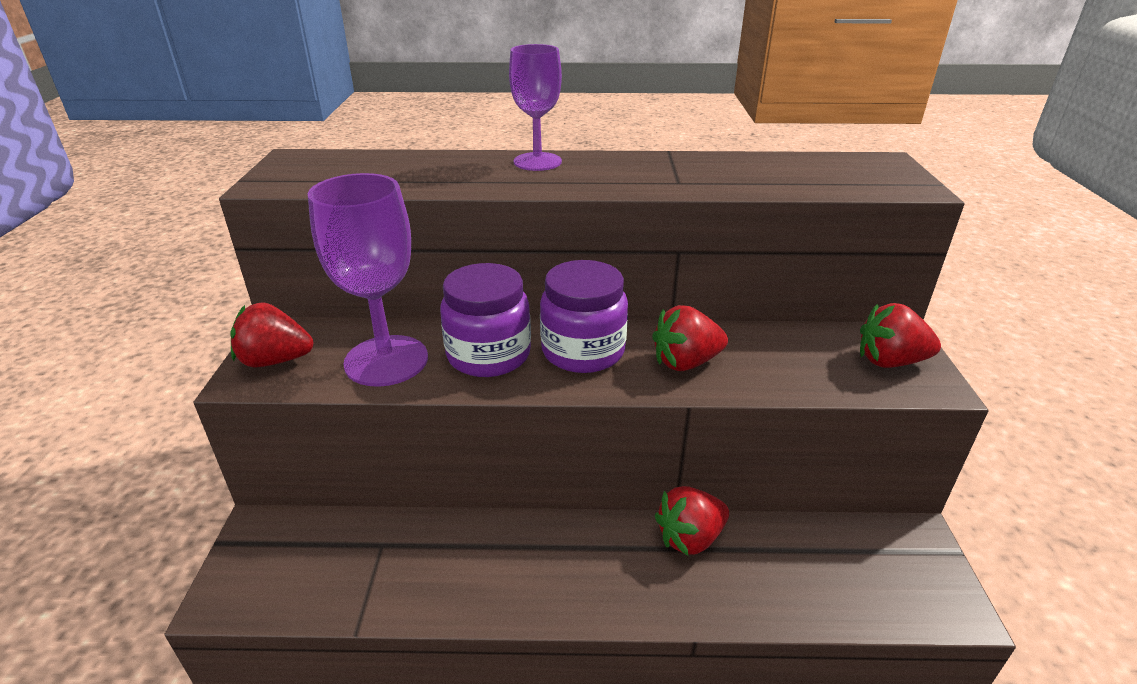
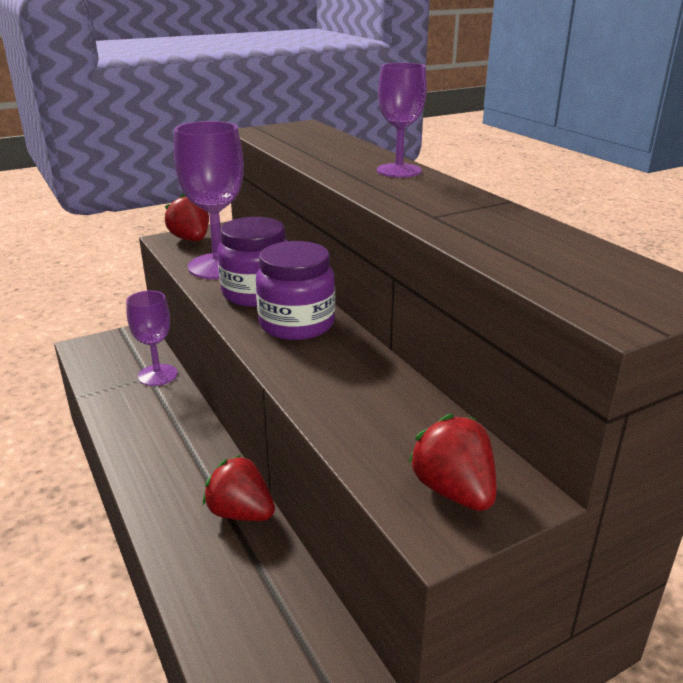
camera: 60 degrees right, 5 degrees down
(385, 534) = (157, 375): none -> purple goblet
(686, 362) = (325, 371): red strawberry -> none

